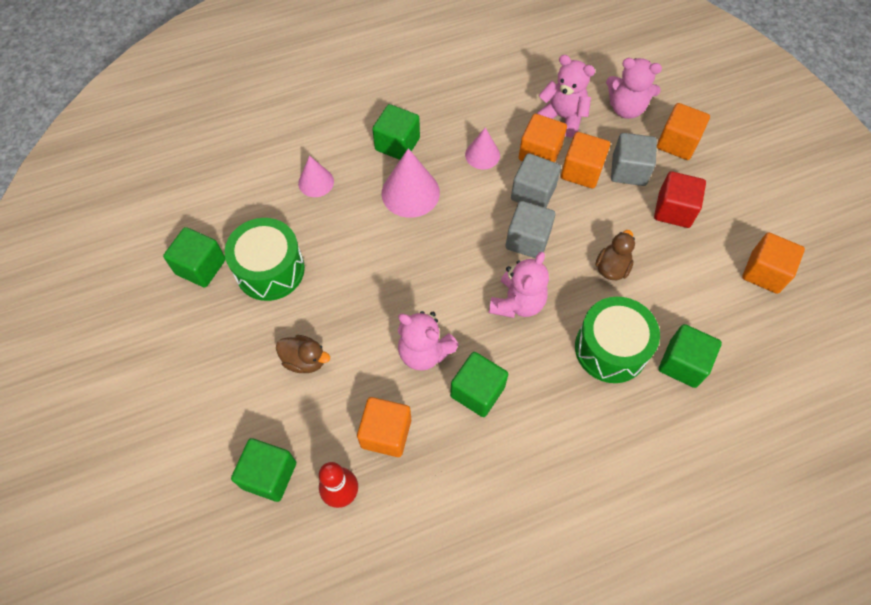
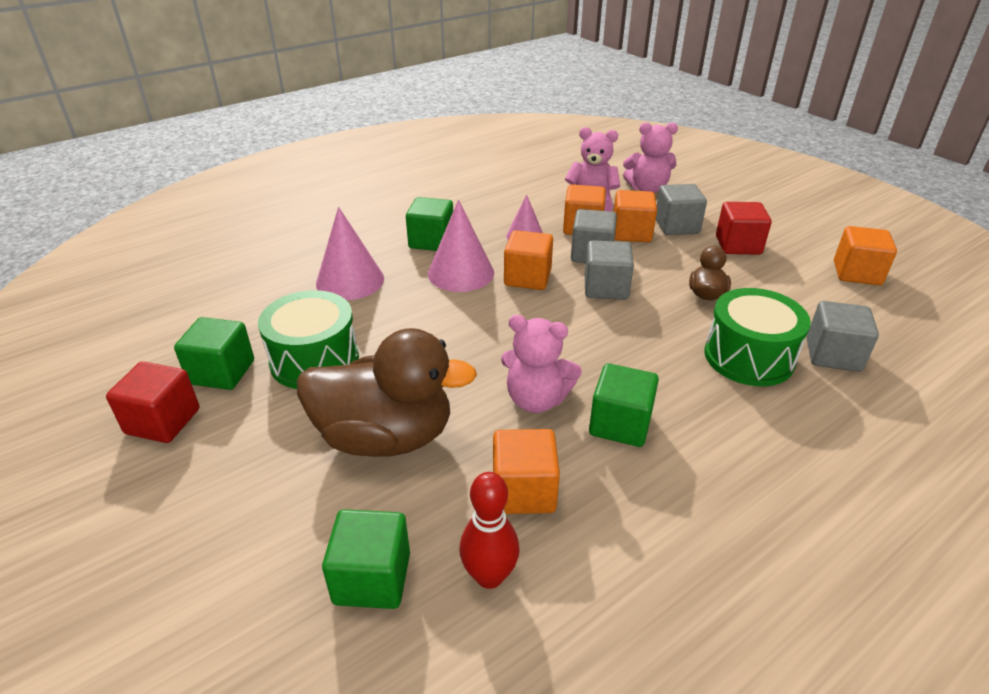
camera: 15 degrees left, 25 degrees down
(155, 307) = (163, 421): none -> red cube
(305, 360) = (385, 437): brown duck -> brown duck, size x2.17
(316, 182) = (350, 280): pink cone -> pink cone, size x1.62
(517, 303) = (623, 338): pink teddy bear -> none
(677, 143) = (709, 203): orange cube -> orange cube (527, 278)
(683, 363) = (833, 355): green cube -> grey cube

